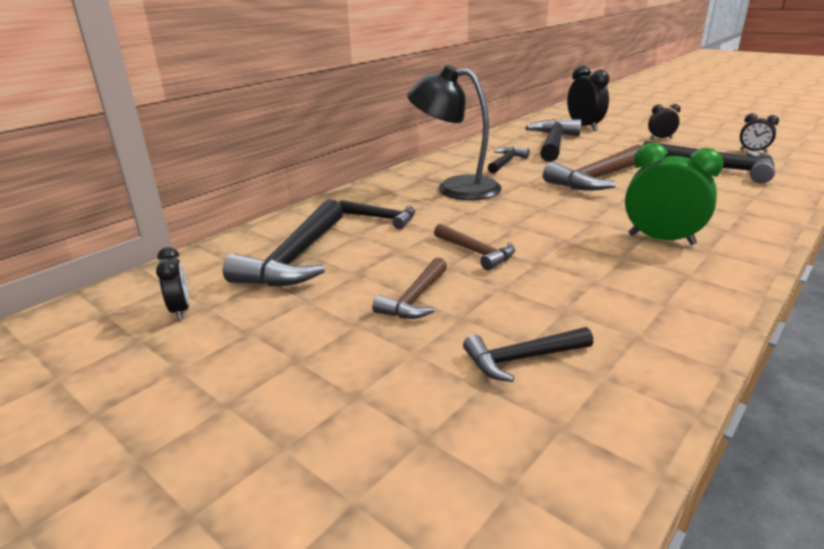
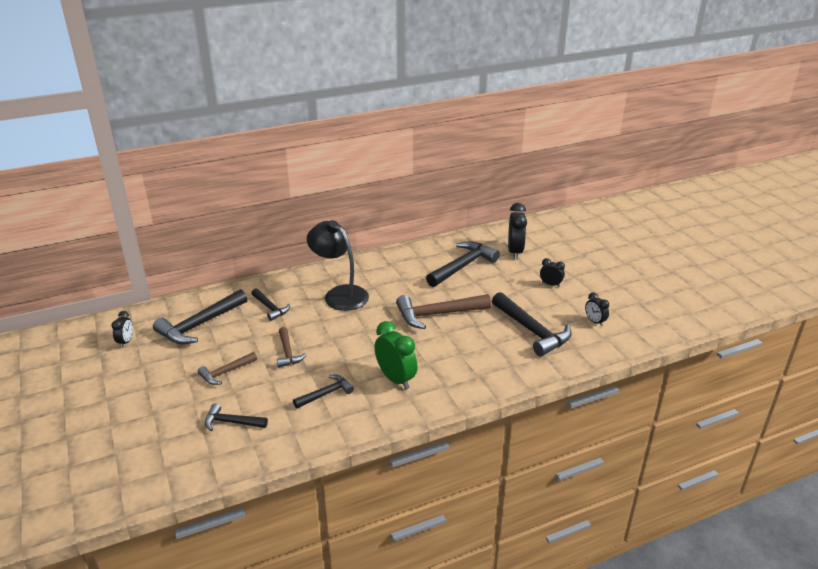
camera: 25 degrees right, 5 degrees up
(506, 162) = (403, 277): black hammer -> black hammer (326, 394)

